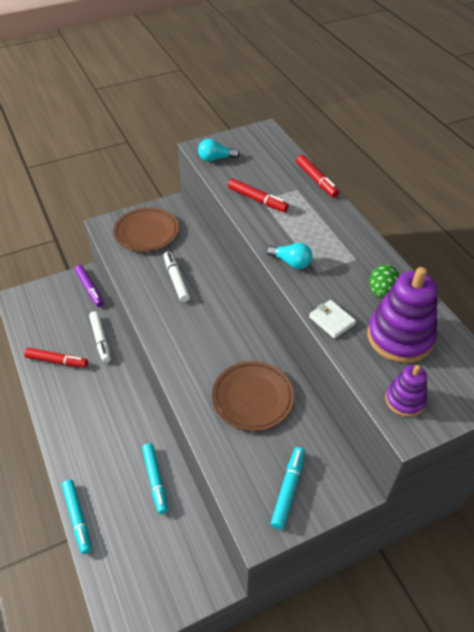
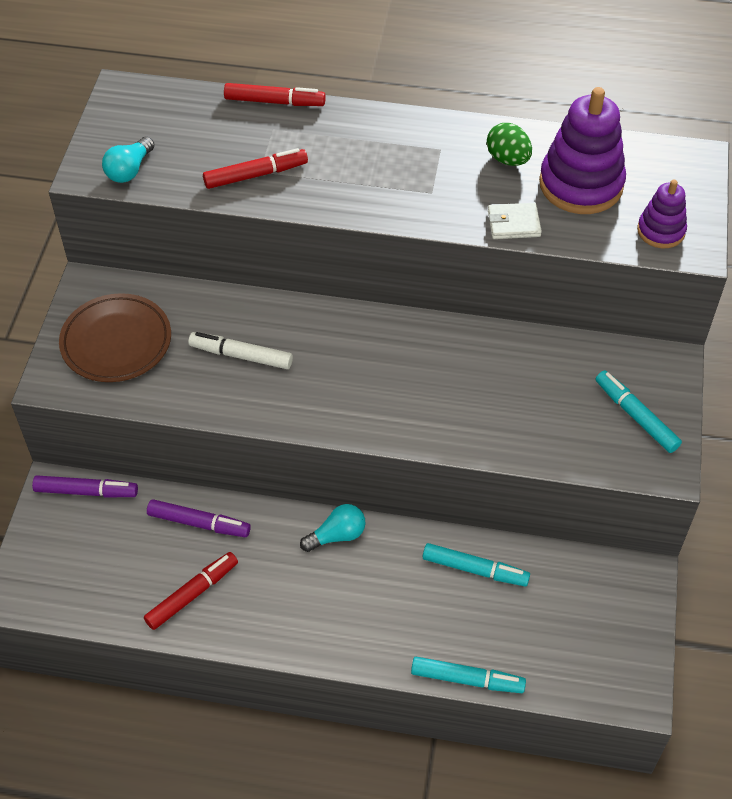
camera: 55 degrees left, 5 degrees up
(100, 339) = (199, 523): white marker -> purple marker
(252, 398) = (495, 381): brown plate -> none
(291, 262) = (394, 206): turquoise light bulb -> turquoise light bulb (337, 535)

